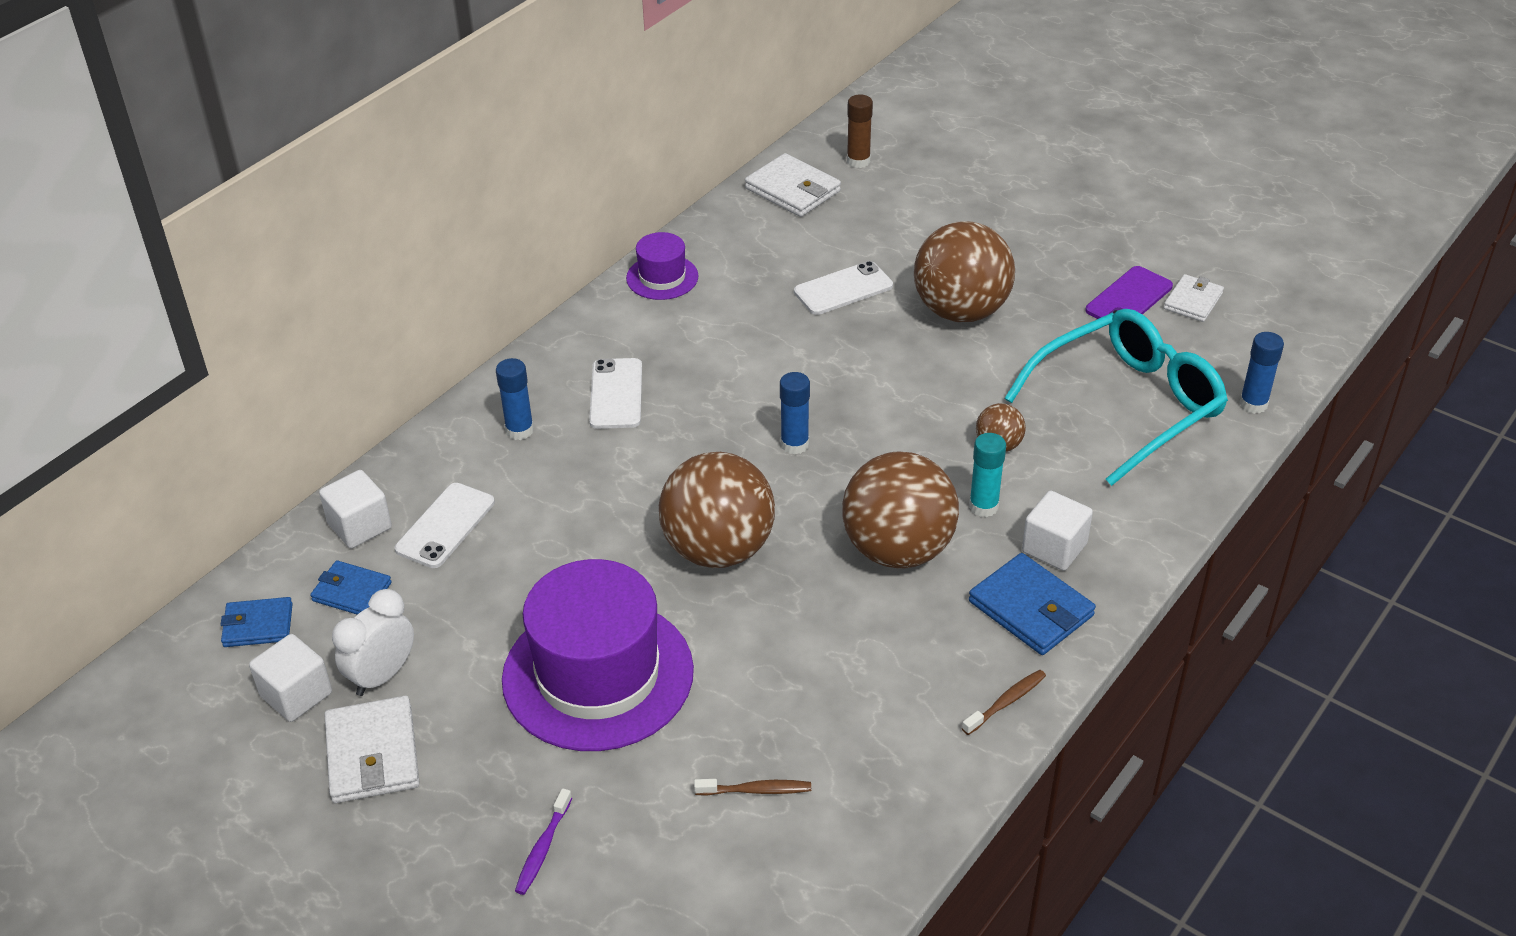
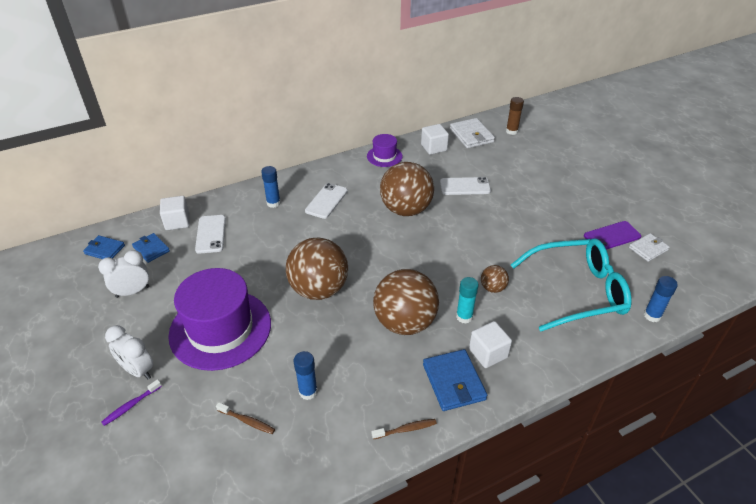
camera: 25 degrees right, 0 degrees up
(296, 695) = (93, 286): white cube -> white cube (434, 148)
(373, 754) = (100, 326): white wallet -> none
(445, 526) = (211, 234): white phone -> white phone turned 60 degrees counterclockwise
(507, 793) = (138, 370): none -> white clock
(794, 444) = (390, 252): blue glue stick -> blue glue stick (308, 392)
(961, 311) = (517, 215): brown ball -> brown ball (406, 209)

